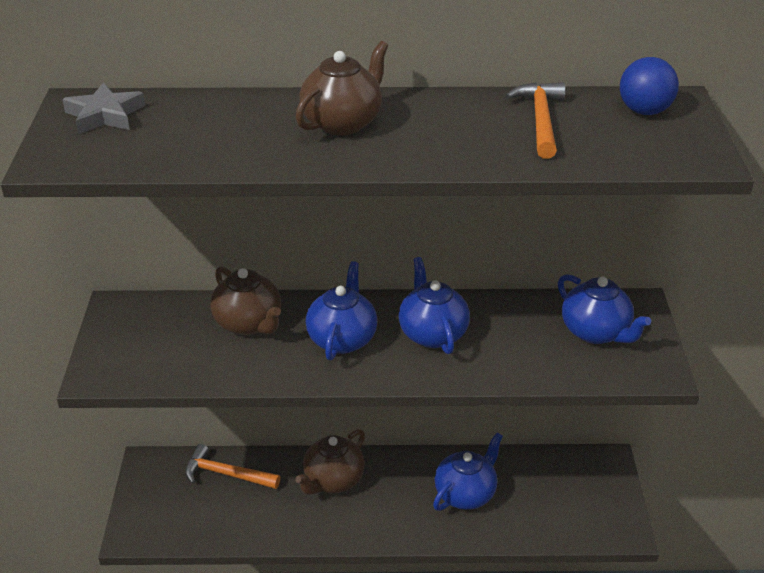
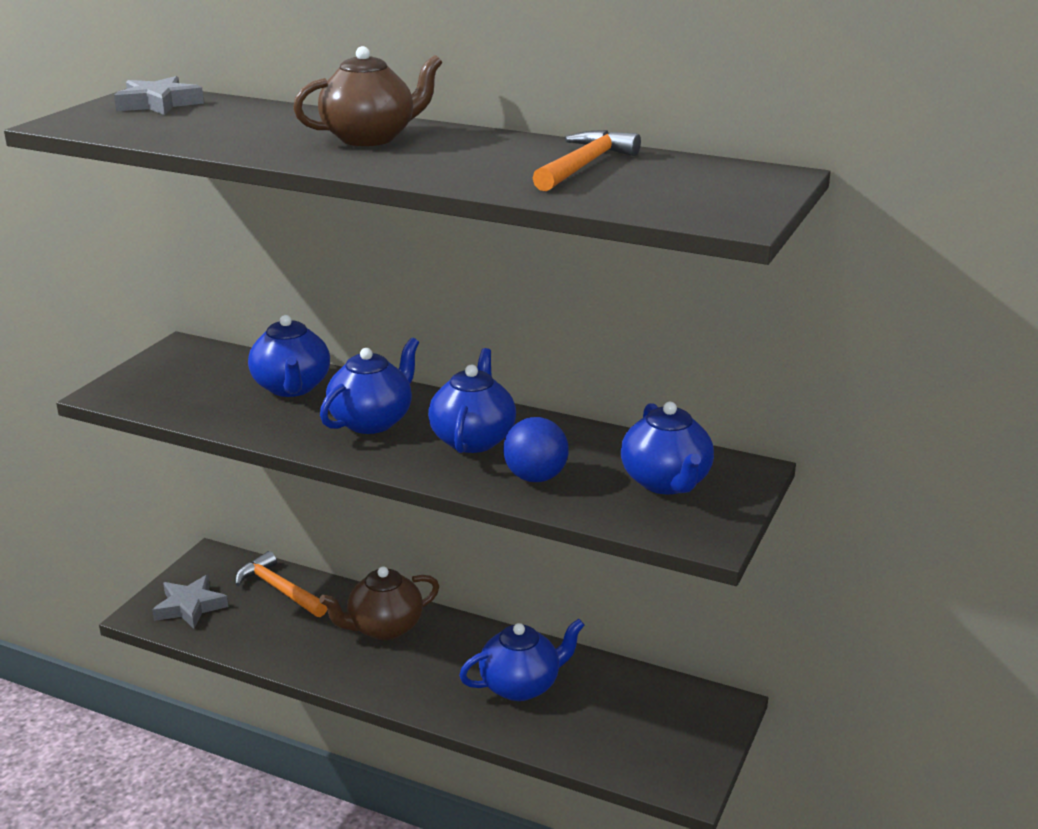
camera: 25 degrees right, 10 degrees down
(164, 514) = (190, 607): none -> grey star
(249, 323) = (291, 388): brown teapot -> blue teapot
(644, 111) = (719, 176): blue ball -> blue ball (535, 477)

